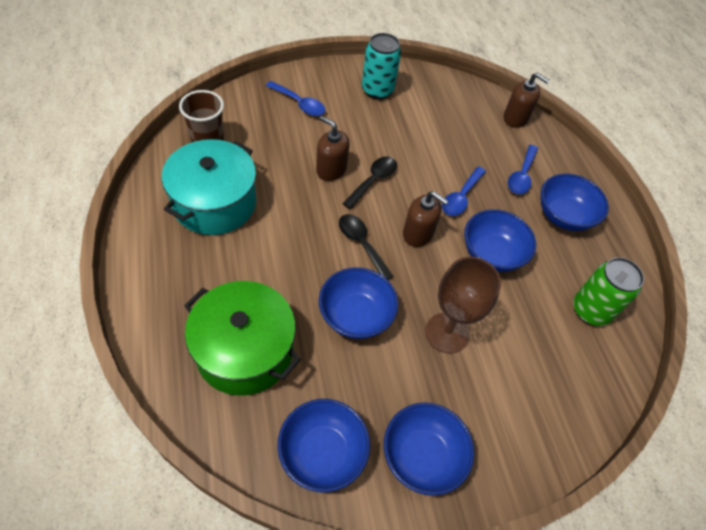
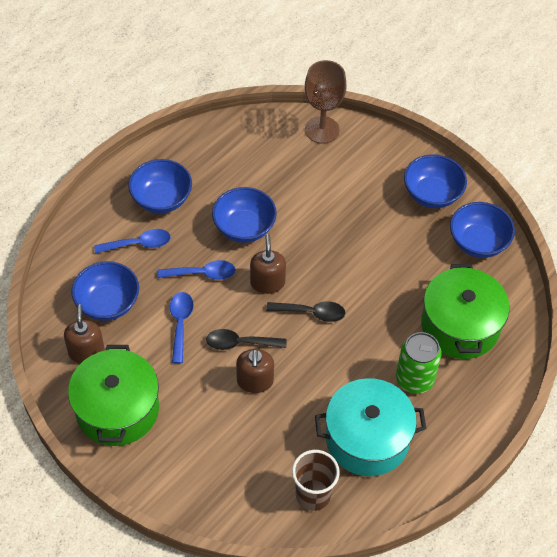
camera: 120 degrees left, 0 degrees up
(299, 104) = (195, 461): blue spoon -> blue spoon (180, 323)
(355, 316) = (374, 280): blue bowl -> blue bowl (108, 303)
(361, 244) = (311, 313): black spoon -> black spoon turned 105 degrees counterclockwise
(377, 90) = (117, 409): turquoise can -> green pot
(447, 333) = (338, 222): brown goblet -> brown goblet (322, 130)
(515, 118) = (63, 279): brown soap dispenser -> brown soap dispenser (86, 352)
(591, 310) = (242, 152): green can -> green can (414, 379)

